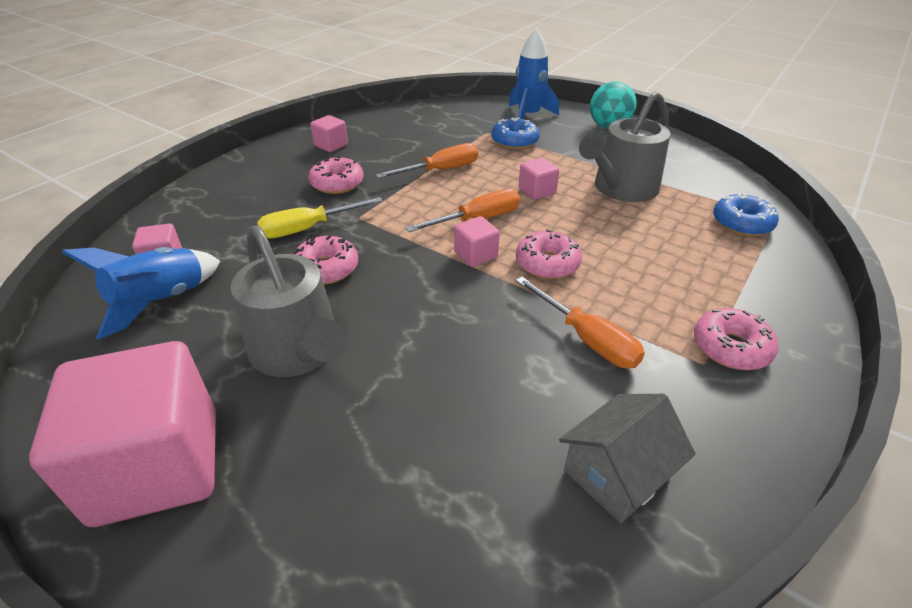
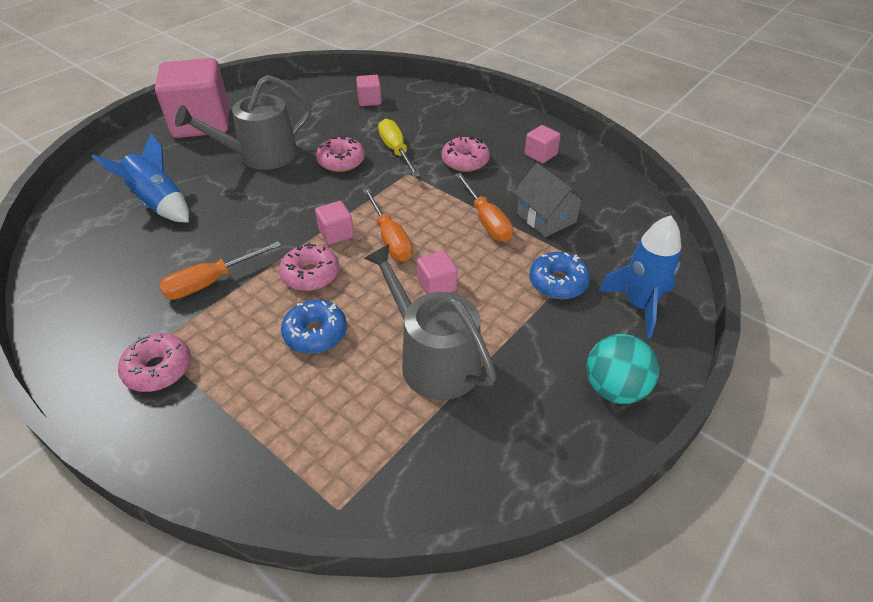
camera: 95 degrees right, 5 degrees up
(162, 301) = (328, 106): blue rocket -> blue rocket (159, 203)
(616, 474) = (97, 273): grey house -> grey house (546, 218)
(741, 223) = (334, 459): blue donut -> blue donut (315, 333)

